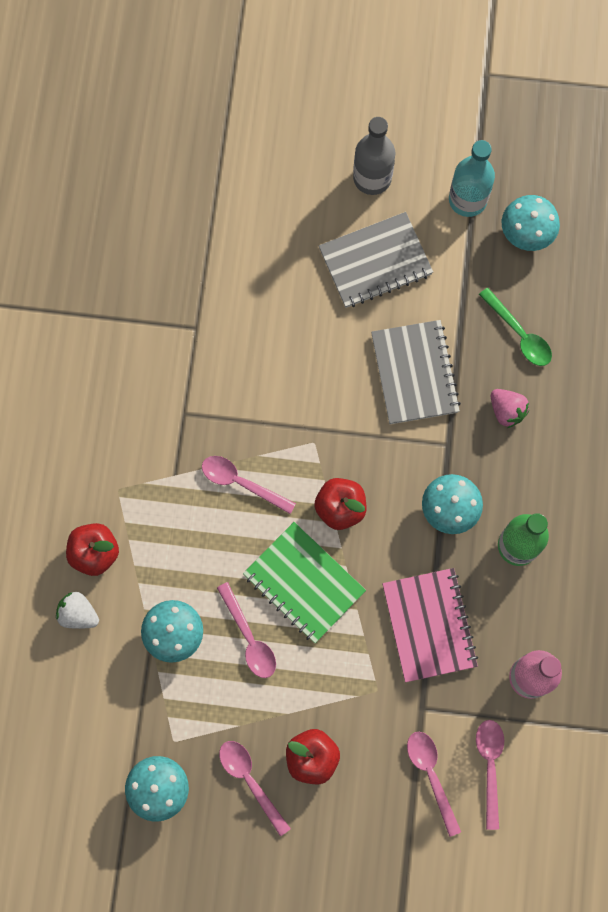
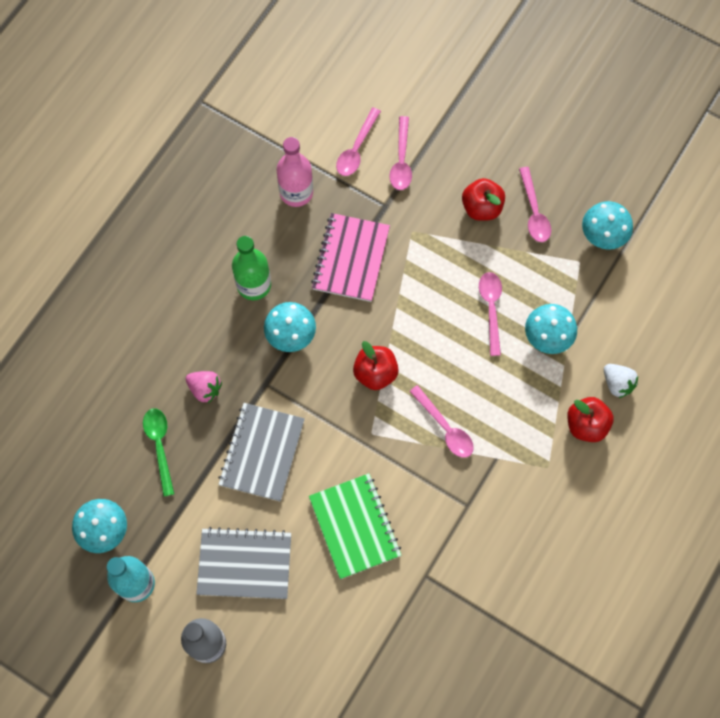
camera: 155 degrees left, 5 degrees down
(304, 583) = (431, 329): green notebook -> green notebook (355, 526)
(506, 411) = (205, 389): pink strawberry -> pink strawberry turned 135 degrees clockwise

